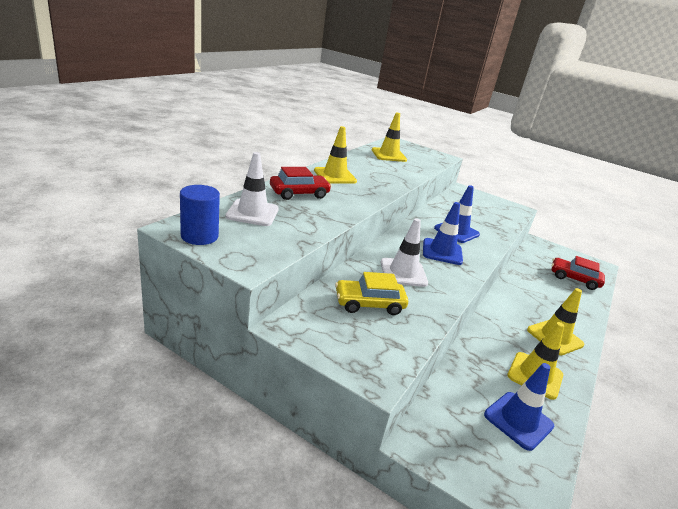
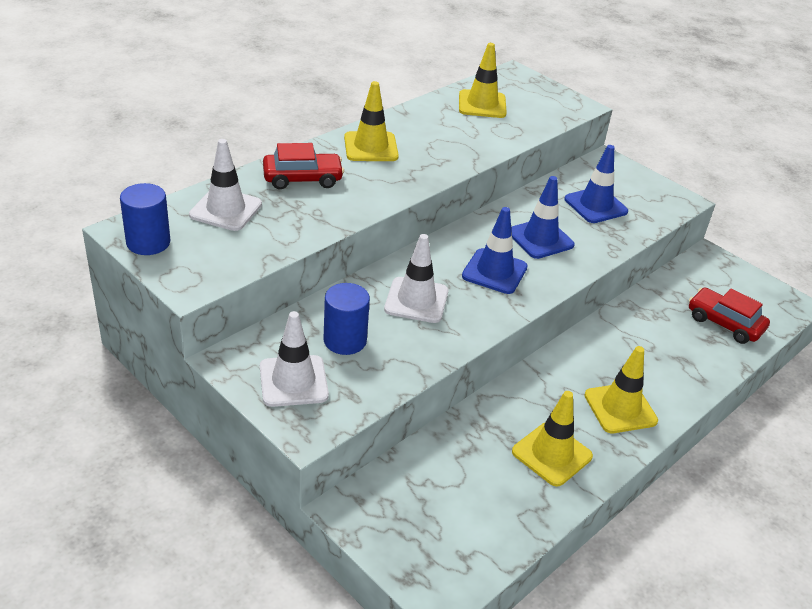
camera: 15 degrees right, 10 degrees up
(346, 338) = (293, 381): none -> white traffic cone
(369, 304) = (345, 340): yellow car -> blue cylinder
(518, 420) = (489, 503): blue traffic cone -> blue traffic cone (595, 205)

